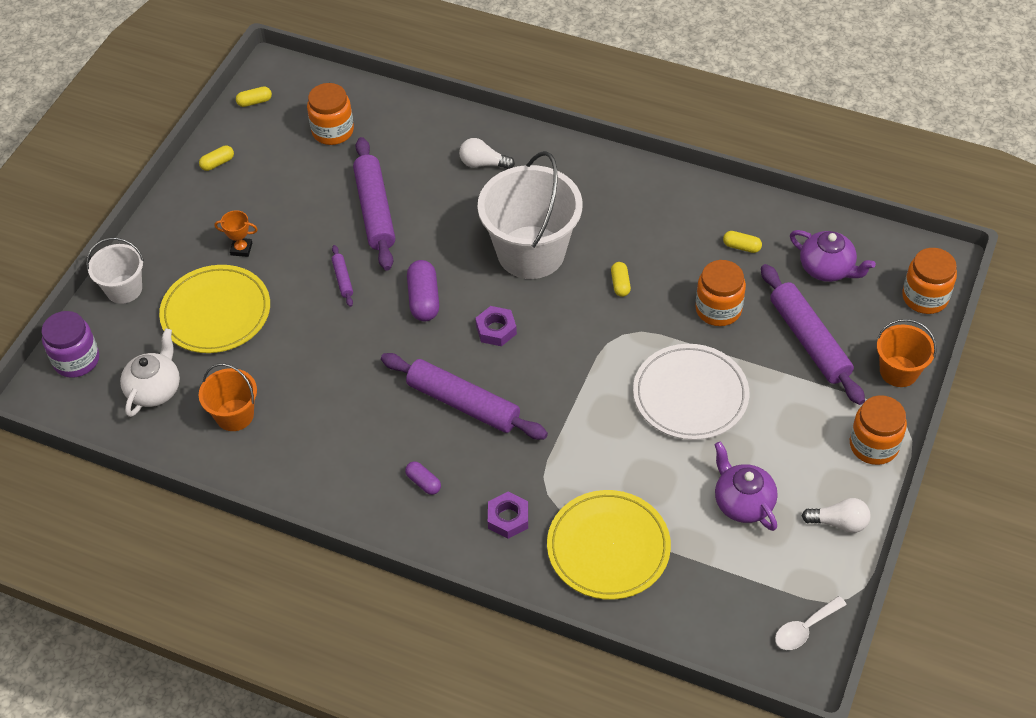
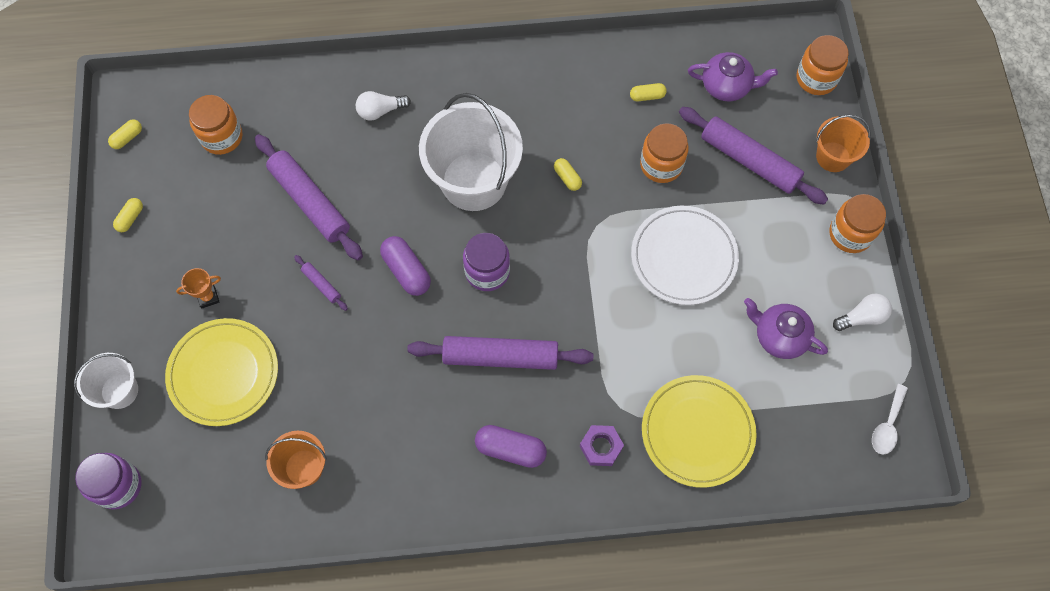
camera: 30 degrees left, 15 degrees up
(155, 389) = (213, 478): white teapot -> none
(423, 482) = (510, 449): purple capsule -> purple capsule, size x1.75
(496, 330) = (487, 271): purple nut -> purple jar

